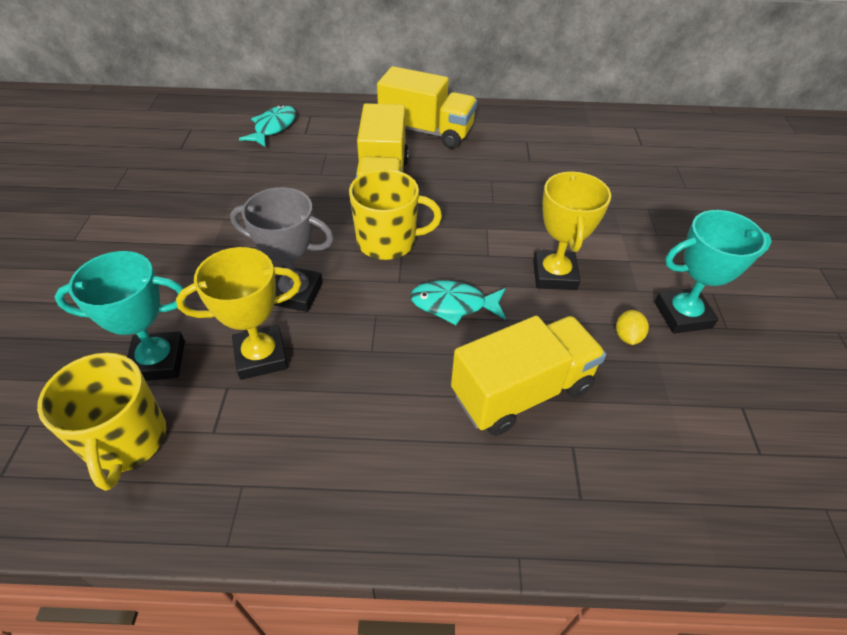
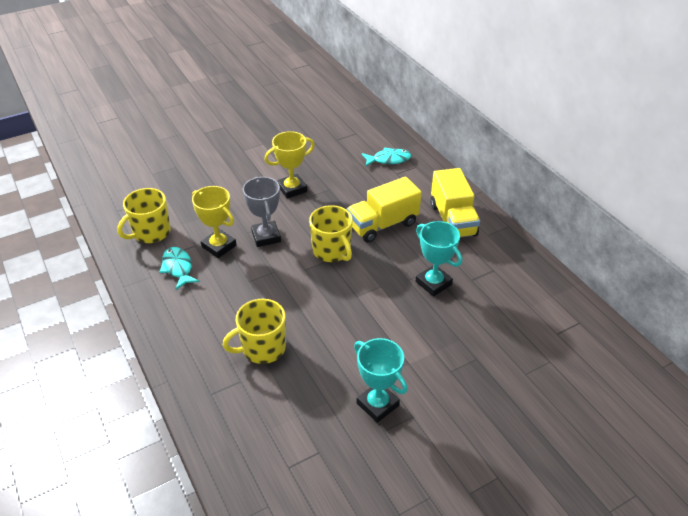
camera: 60 degrees right, 5 degrees down
(158, 361) = (194, 217): turquoise trophy -> turquoise trophy (433, 283)
(453, 305) = (304, 297): turquoise fish -> turquoise fish (178, 268)
(521, 391) = (262, 348): yellow truck -> yellow mug
(554, 275) = (364, 331): yellow trophy -> yellow trophy (292, 189)
(627, 336) = (337, 381): yellow lemon -> none

